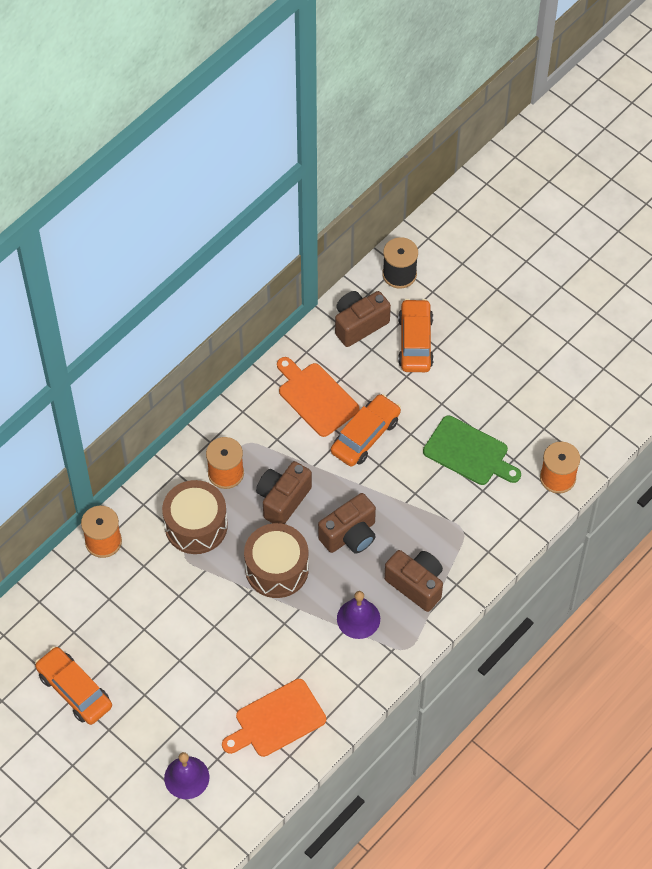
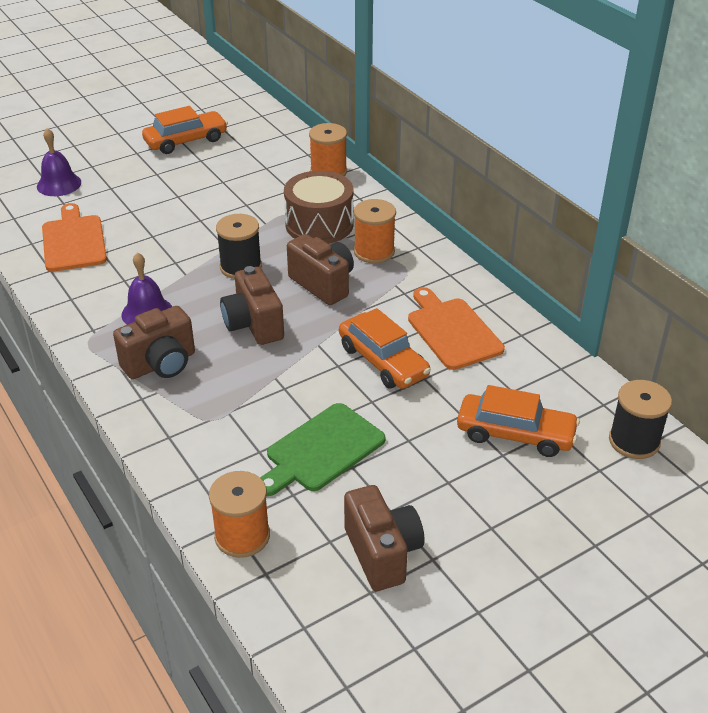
camera: 105 degrees right, 20 degrees down
(276, 569) = (241, 267): brown drum -> black spool
(316, 397) = (452, 331): orange cutting board -> orange cutting board turned 90 degrees counterclockwise
(359, 324) = (554, 386): brown camera -> brown camera (382, 553)

